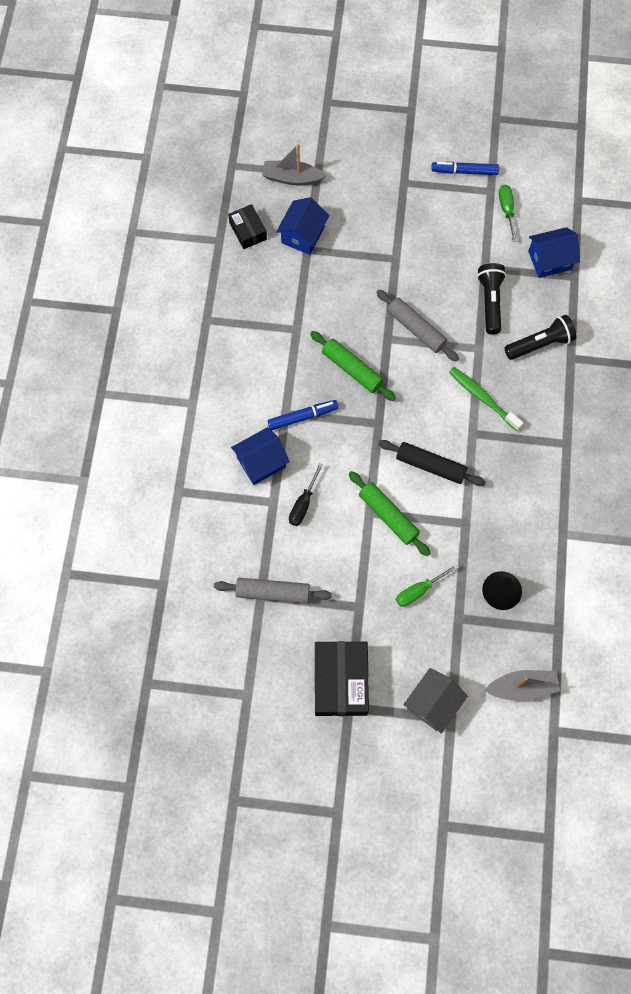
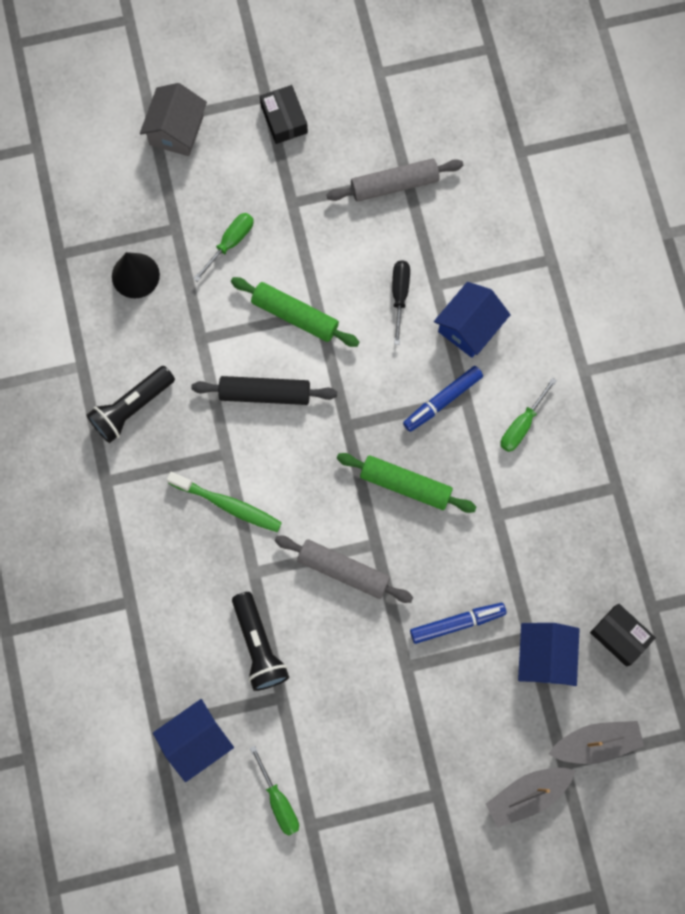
camera: 160 degrees right, 5 degrees up
(253, 381) = (521, 425): none -> green screwdriver
(340, 681) = (284, 119): black box -> black box, size x0.57
(464, 171) = (358, 845): blue marker -> blue marker (457, 623)
(522, 687) = (84, 179): grey boat -> grey boat (527, 795)
(540, 344) = (176, 607): black flashlight -> black flashlight (132, 408)

